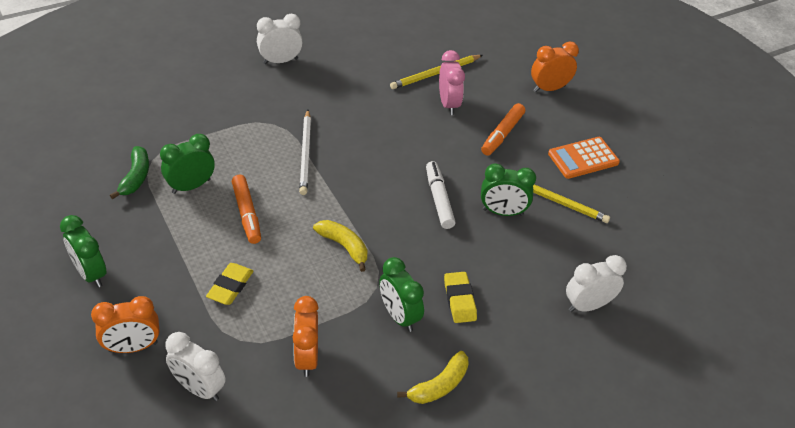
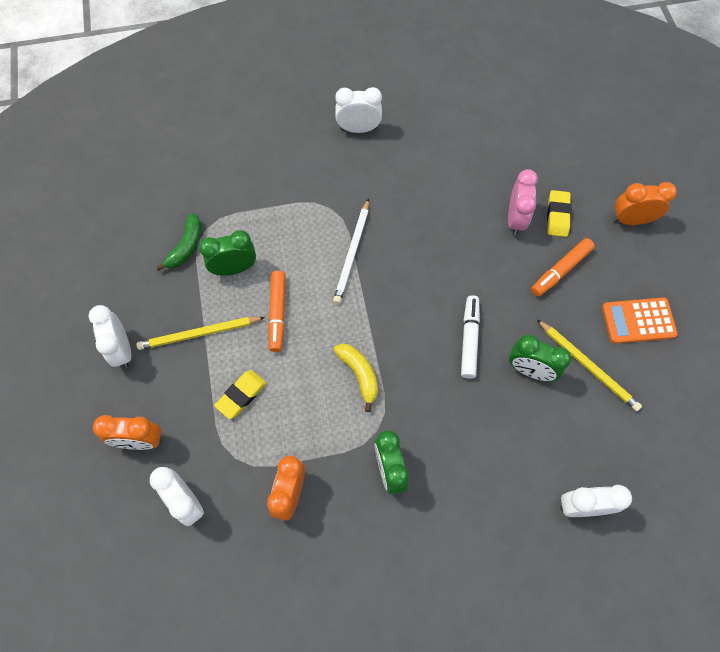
camera: 20 degrees right, 20 degrees up
(91, 273) = (122, 349): green clock -> white clock
(435, 74) = (513, 176): yellow pencil -> yellow pencil (199, 334)
(439, 385) = (405, 559): yellow banana -> none
(459, 300) = (453, 466): yellow eraser -> yellow eraser (557, 215)

